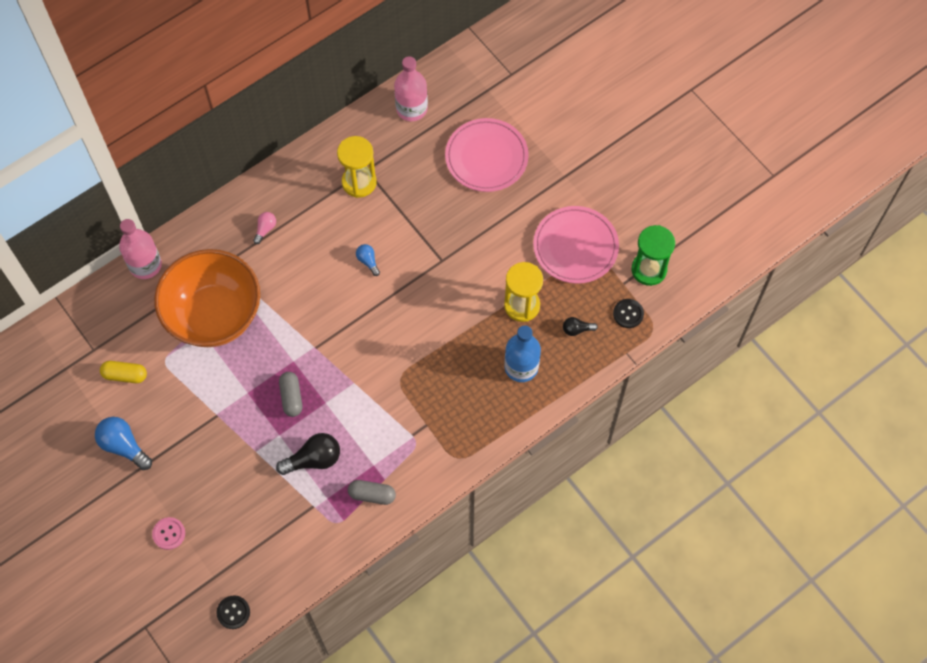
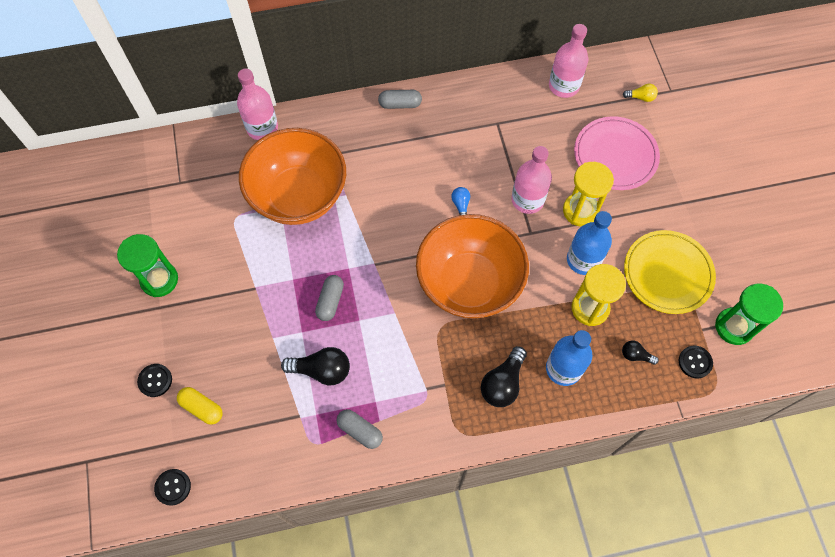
camera: 25 degrees right, 0 degrees up
(124, 446) = (159, 280): blue light bulb -> green hourglass
(125, 375) = (194, 216): yellow capsule -> yellow capsule (202, 408)
(169, 534) = (155, 380): pink button -> black button
(265, 229) = (381, 139): pink light bulb -> none
(266, 188) = (400, 104): none -> grey capsule
(359, 182) = (485, 131): yellow hourglass -> yellow hourglass (580, 211)
(407, 328) = (469, 283): none -> orange bowl
(426, 231) = (527, 200): none -> pink bottle
(475, 402) = (502, 383): none -> black light bulb
(486, 92) = (641, 97): none -> yellow light bulb
(498, 265) = (583, 260): none -> blue bottle
(575, 247) = (667, 273): pink plate -> yellow plate

